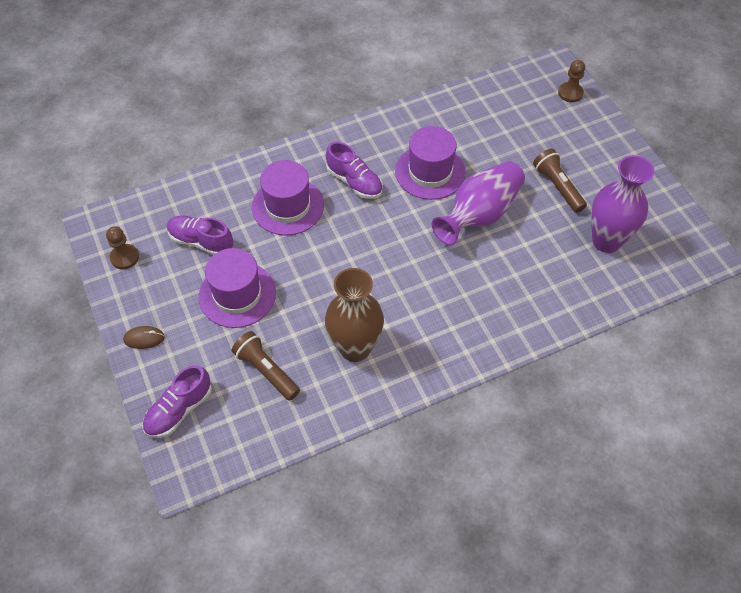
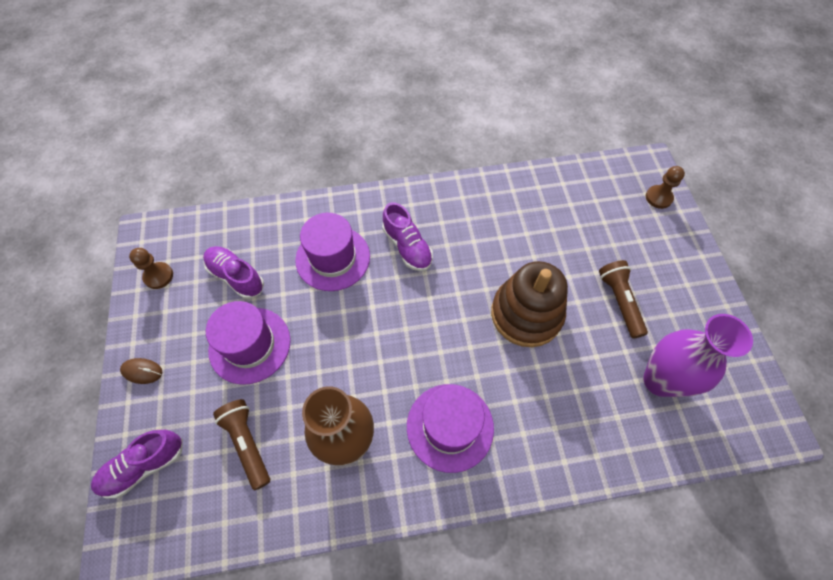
camera: 15 degrees right, 5 degrees up
(430, 172) = (487, 253): purple hat -> purple hat (450, 427)
(479, 214) = (526, 314): purple vase -> brown stacking toy

